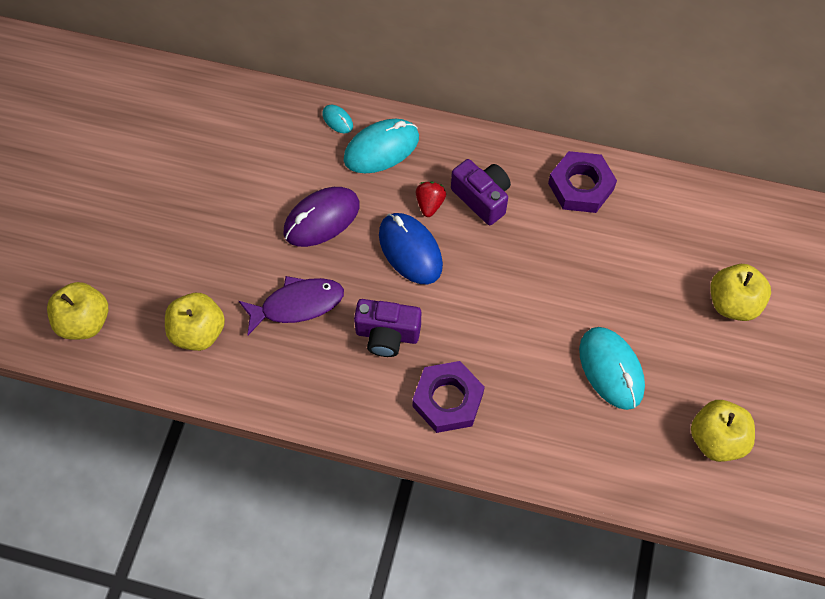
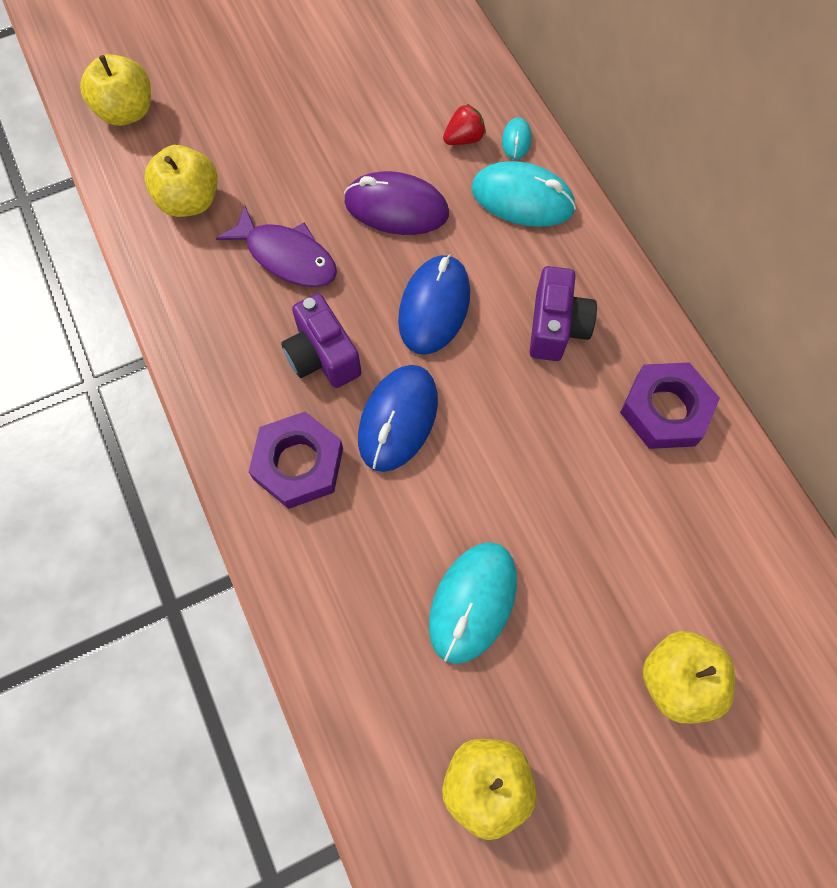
camera: 50 degrees right, 5 degrees up
(430, 204) = (502, 286): red strawberry -> red strawberry (464, 139)
(466, 324) = (398, 419): none -> blue mouse

